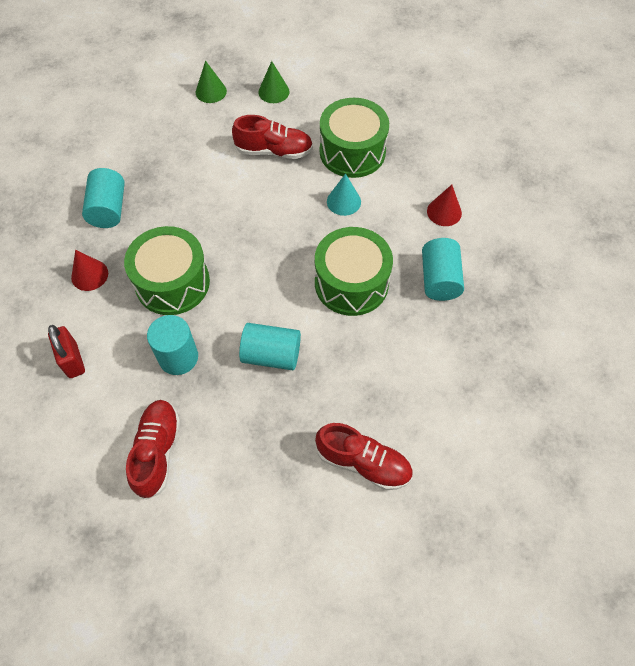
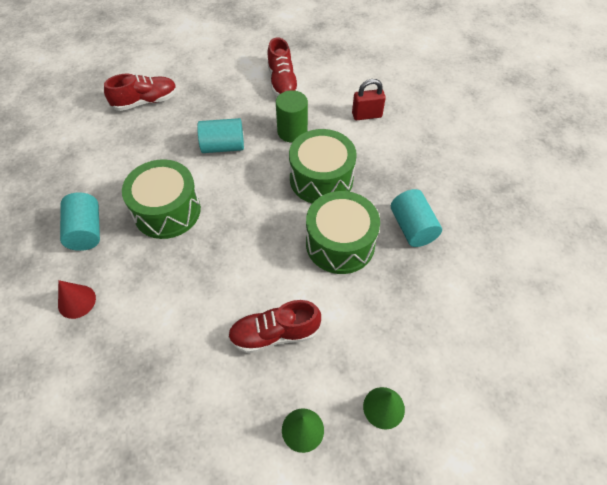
camera: 165 degrees right, 5 degrees down
(73, 360) = (366, 115): red padlock -> red padlock turned 60 degrees counterclockwise
(89, 275) = (392, 170): red cone -> none
(178, 357) = (292, 131): turquoise cylinder -> green cylinder
(343, 201) = (185, 289): turquoise cone -> none
(352, 152) = (183, 356): green drum -> green drum (340, 243)
(363, 462) = (145, 101): red shoe -> red shoe turned 150 degrees clockwise

